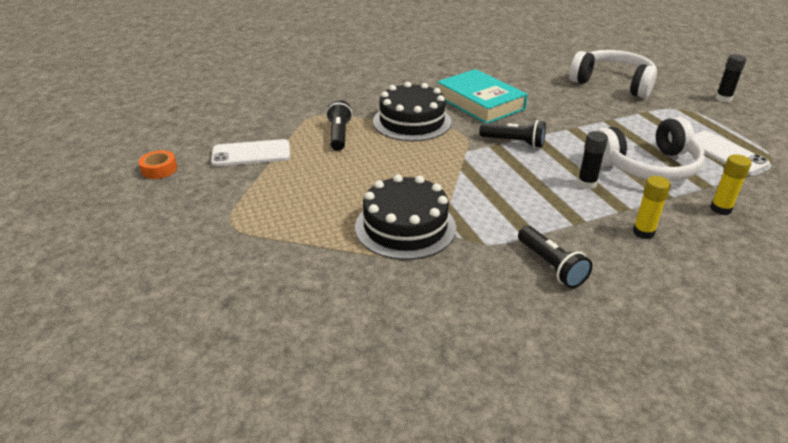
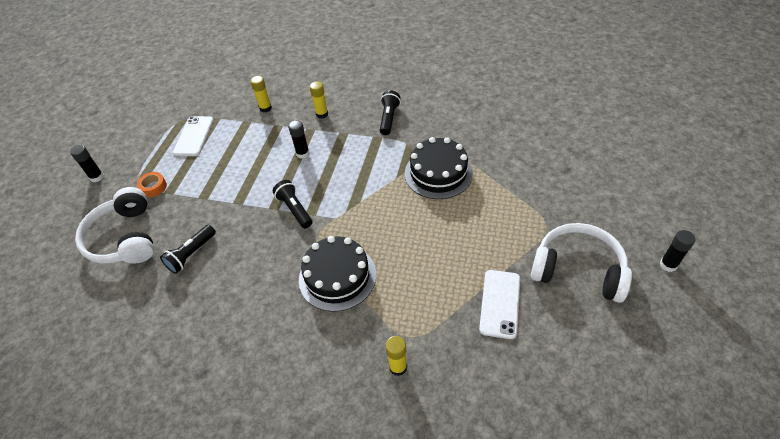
camera: 140 degrees left, 15 degrees up
(67, 241) = (668, 265): none -> black glue stick
(159, 169) = (588, 322): orange tape -> orange tape (153, 187)
(251, 154) = (500, 303): white phone -> white phone turned 75 degrees clockwise
(311, 102) = (398, 367): none -> yellow glue stick
(339, 135) = (411, 291): black flashlight -> black flashlight (191, 254)
(480, 102) = (256, 272): turquoise book -> none
(647, 166) = (251, 148): white headphones -> white headphones (578, 269)

